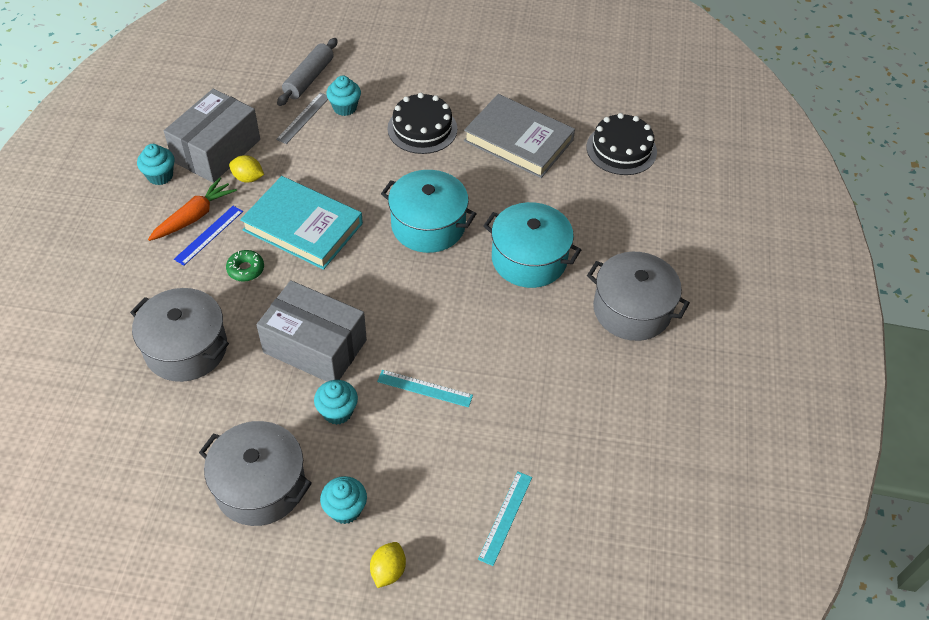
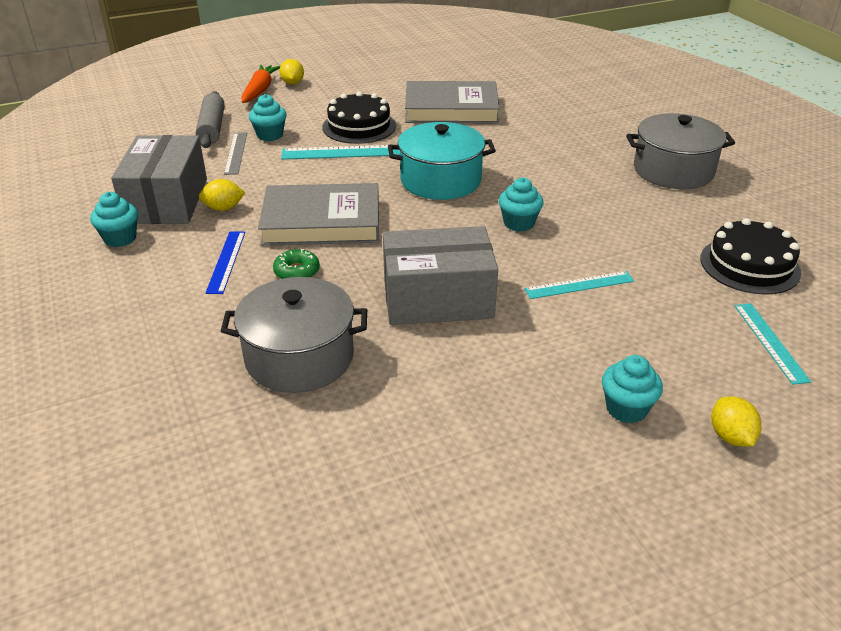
camera: 30 degrees left, 15 degrees down
(194, 216) = (194, 254): orange carrot -> orange carrot (260, 90)
(260, 486) = (517, 433): grey pot -> none
(303, 227) = (322, 221): turquoise book -> grey book
(337, 412) = (521, 337): turquoise cupcake -> turquoise cupcake (519, 223)
(387, 157) = (349, 152): none -> turquoise ruler
(416, 46) = (292, 83): none -> yellow lemon
(529, 259) = (553, 171): turquoise pot -> none
(621, 149) = (538, 90): black cake -> black cake (749, 265)

